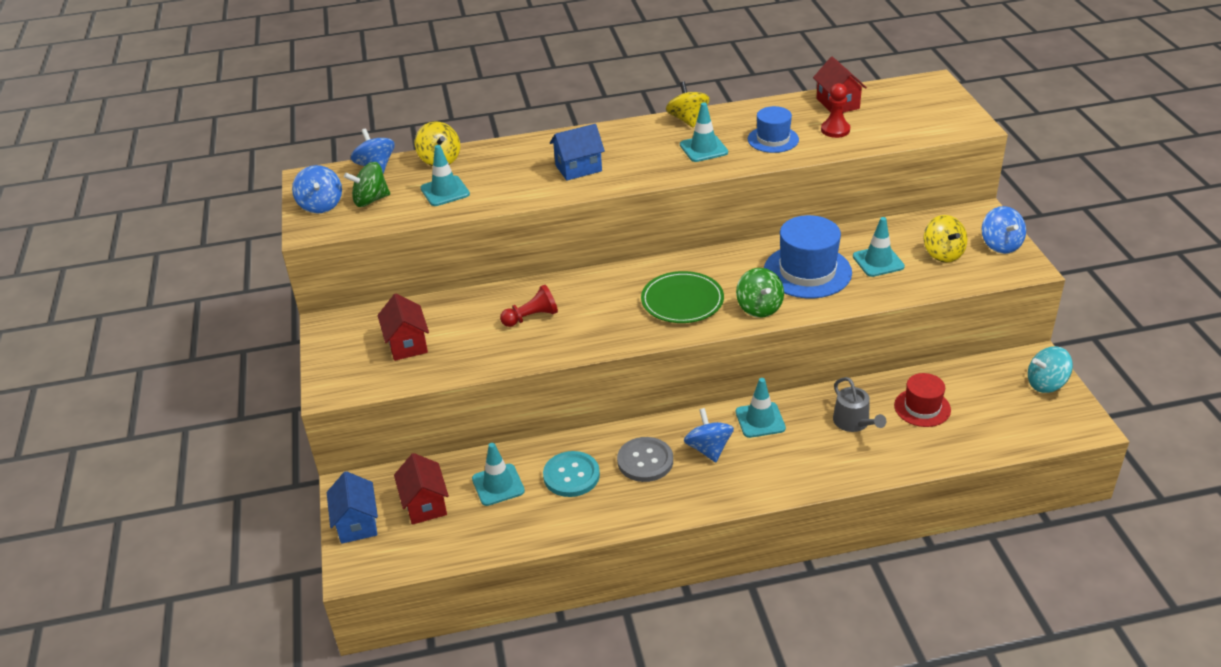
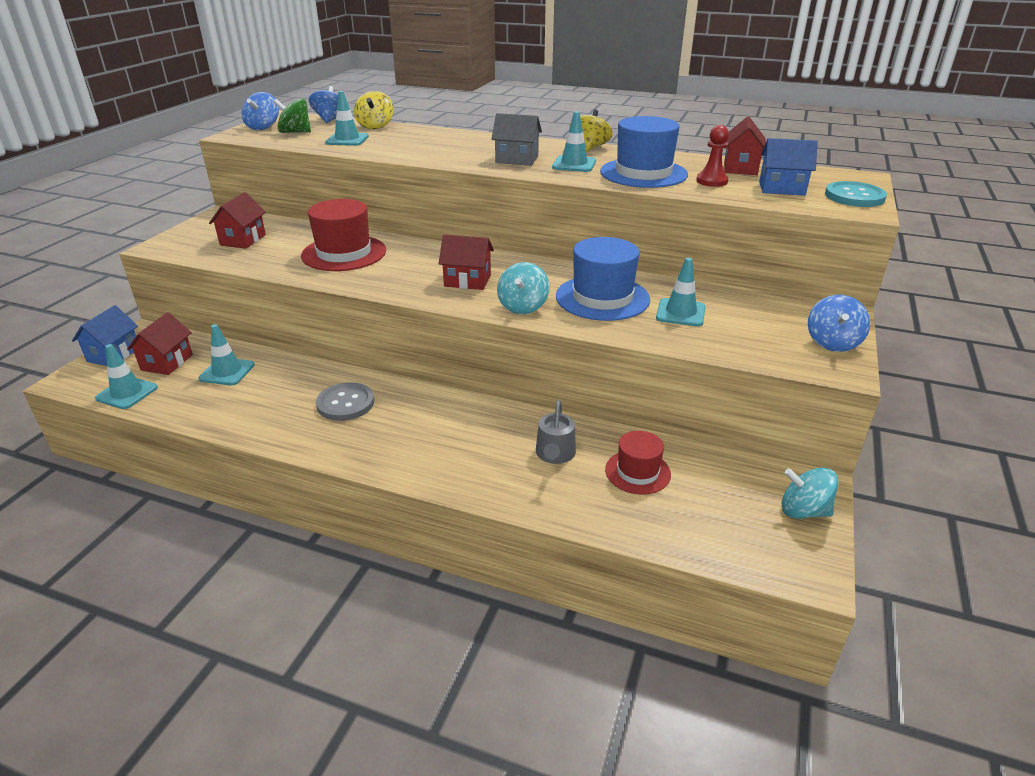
camera: 30 degrees right, 5 degrees down
(531, 317) = (344, 253): red pawn -> red hat
(571, 475) = (281, 389): turquoise button -> turquoise button (854, 196)
(578, 168) = (458, 151): blue house -> blue house (781, 188)
(647, 160) = (517, 160): none -> grey house
(682, 300) = (467, 281): green plate -> red house
(708, 449) = (404, 417): blue spinning top -> none
(759, 308) = (523, 307): green spinning top -> turquoise spinning top
(760, 420) = (474, 415): turquoise traffic cone -> turquoise traffic cone (127, 393)
(773, 139) = (643, 173): blue hat -> blue hat, size x1.65
(943, 254) = (757, 328): yellow spinning top -> none

